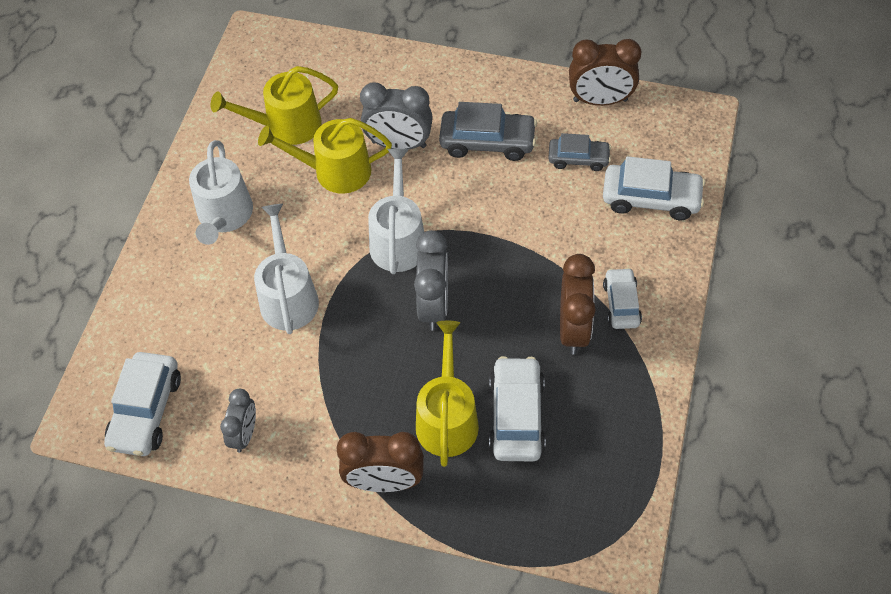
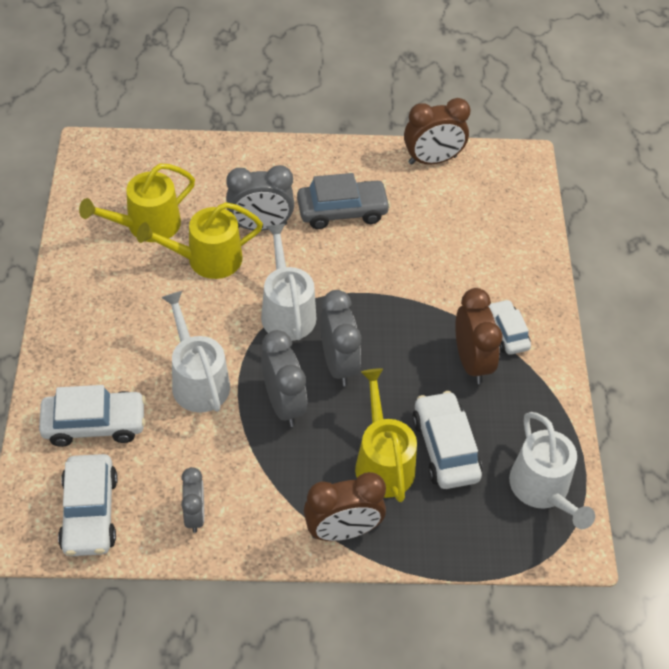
camera: 20 degrees left, 5 degrees down
(224, 216) = (111, 317): white watering can -> white watering can (542, 489)
(365, 337) = (283, 404): none -> grey clock
(578, 159) = (429, 213): grey car -> none
(651, 198) = (504, 237): white car -> white car (94, 424)

